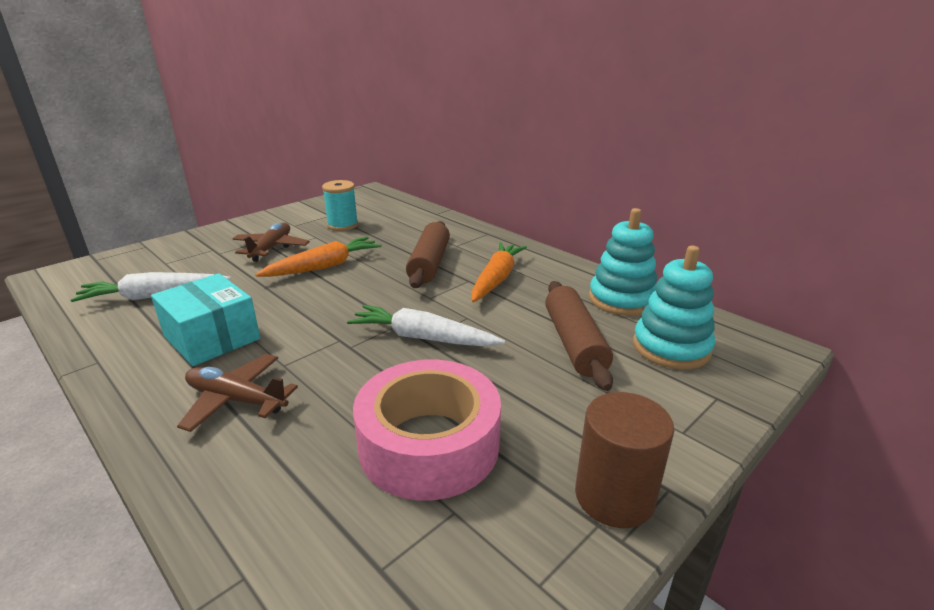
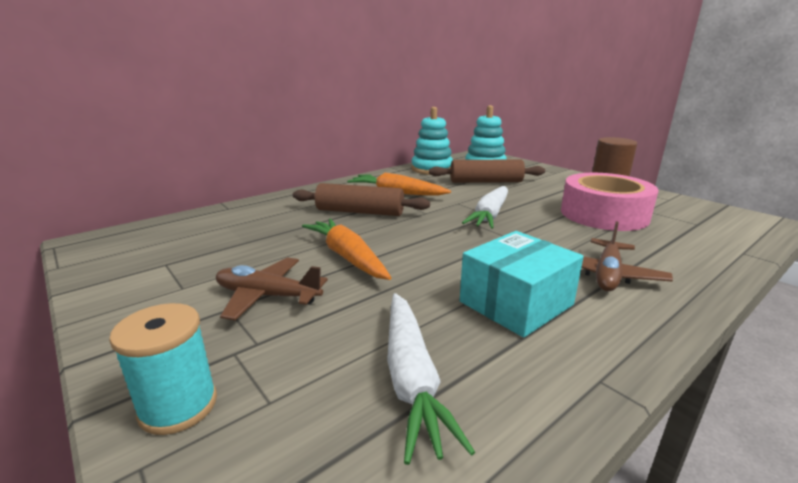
camera: 85 degrees left, 5 degrees down
(342, 225) = (218, 253): turquoise spool -> turquoise spool (178, 406)

